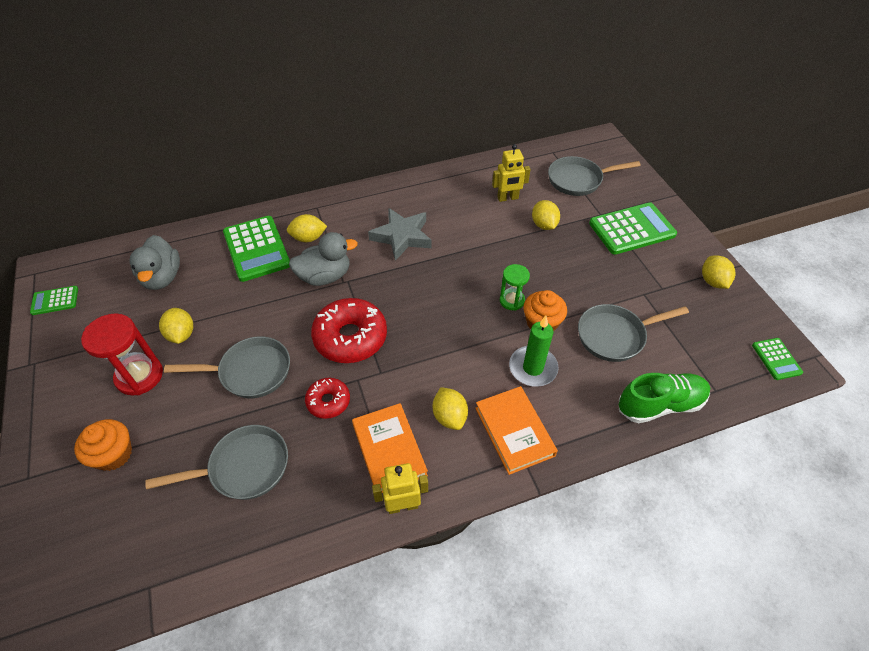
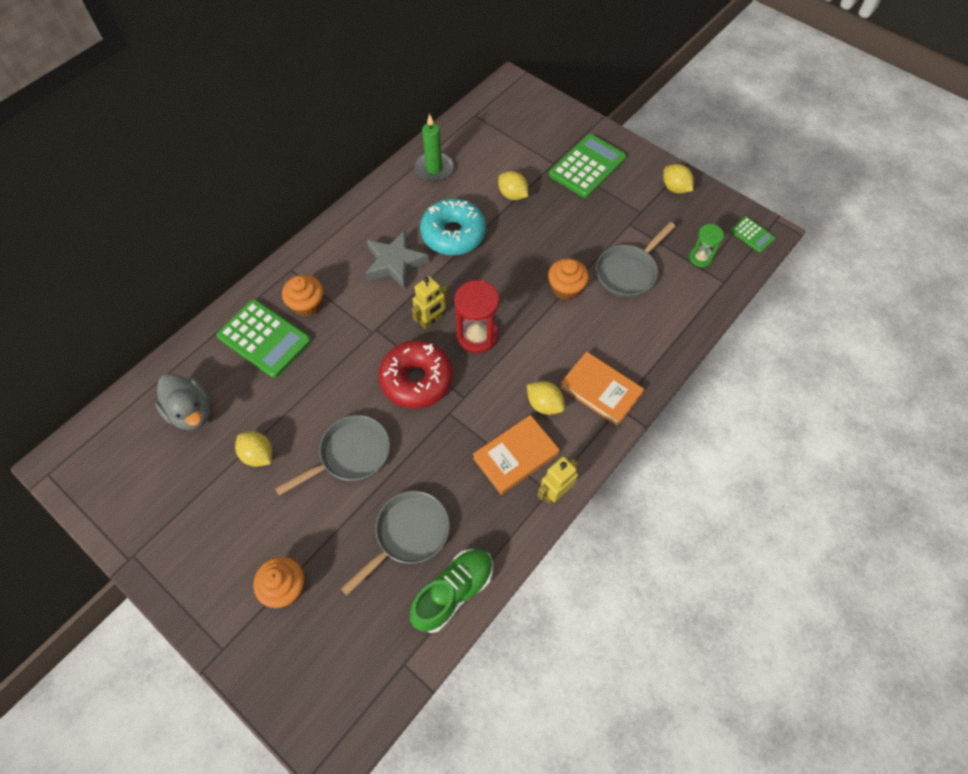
camera: 30 degrees left, 10 degrees up
(55, 300) = (98, 488): green calculator -> none
(139, 376) = (250, 511): red hourglass -> red hourglass (477, 336)
(308, 238) = (307, 304): yellow lemon -> orange cupcake
(325, 276) = (351, 335): grey duck -> none
(328, 401) = (438, 444): red donut -> none
(389, 450) = (515, 456): orange book -> orange book turned 75 degrees counterclockwise
(468, 235) = (453, 234): none -> turquoise donut
(507, 198) = (464, 181): yellow robot -> yellow robot (431, 321)
(512, 300) = (530, 280): green hourglass -> green hourglass (700, 258)
(533, 368) = (582, 331): green candle -> green candle (434, 169)
(578, 180) = (515, 136): grey pan -> none
(660, 405) = (692, 313): green shoe -> green shoe (453, 592)

